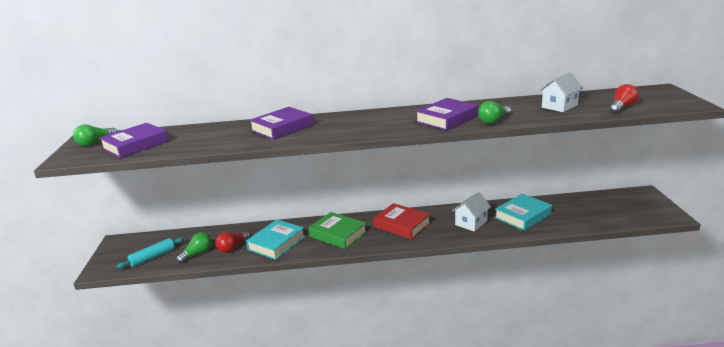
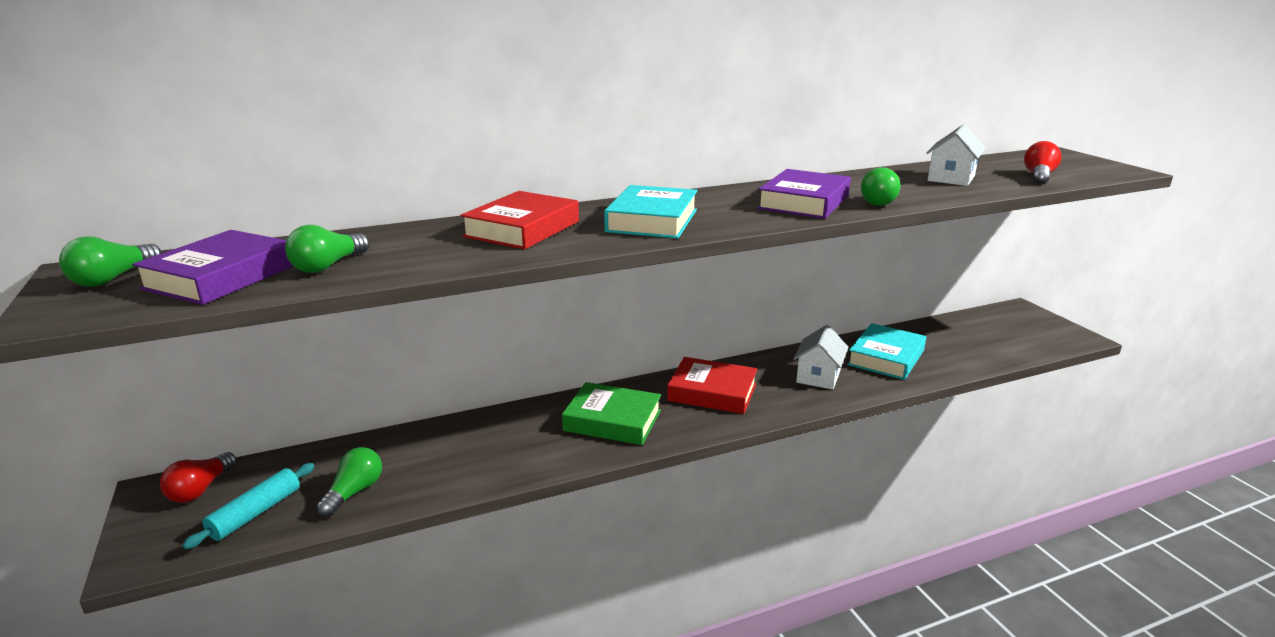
camera: 20 degrees left, 0 degrees up
(181, 142) = (328, 266): none -> green light bulb
(232, 247) = (423, 470): red light bulb -> red light bulb (200, 489)
(276, 243) = (507, 450): turquoise book -> turquoise book (652, 220)
(282, 128) = (522, 229): purple book -> red book

